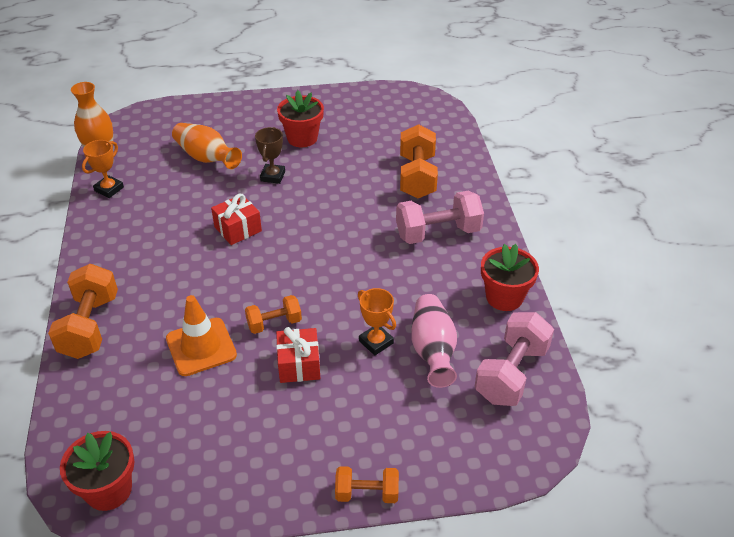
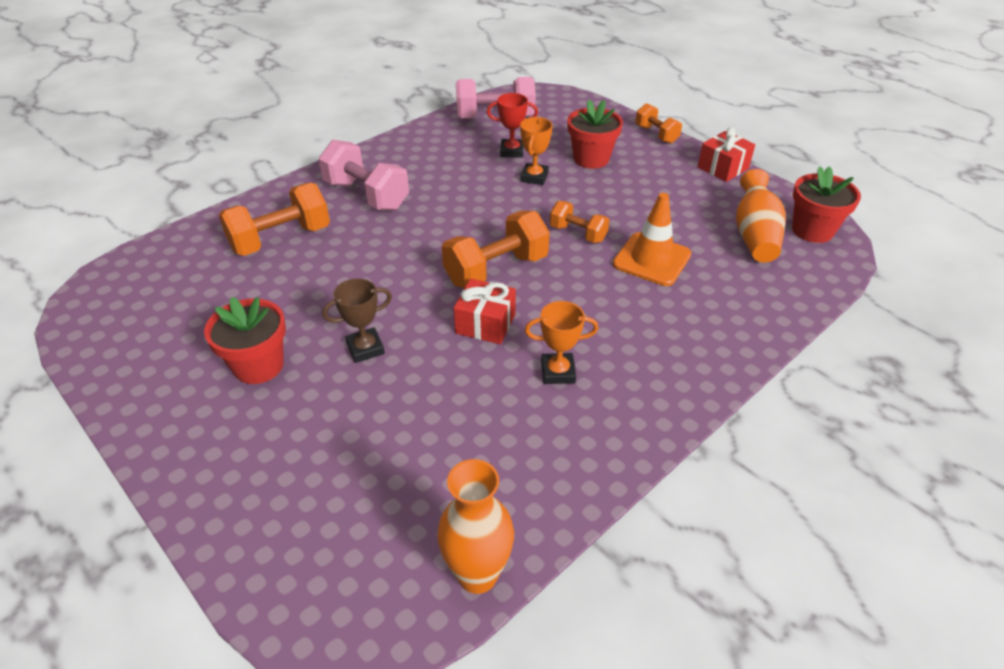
camera: 125 degrees left, 0 degrees up
(90, 326) = (726, 345): orange dumbbell -> orange dumbbell (496, 270)
(109, 189) = (533, 503): orange trophy -> orange trophy (558, 372)
(206, 158) = (375, 439): orange vase -> orange vase (754, 235)
(299, 365) = (601, 201): red gift -> red gift (722, 168)
(433, 350) = (512, 151): pink vase -> red trophy
(504, 297) = (419, 140): red flower pot -> red flower pot (591, 159)

